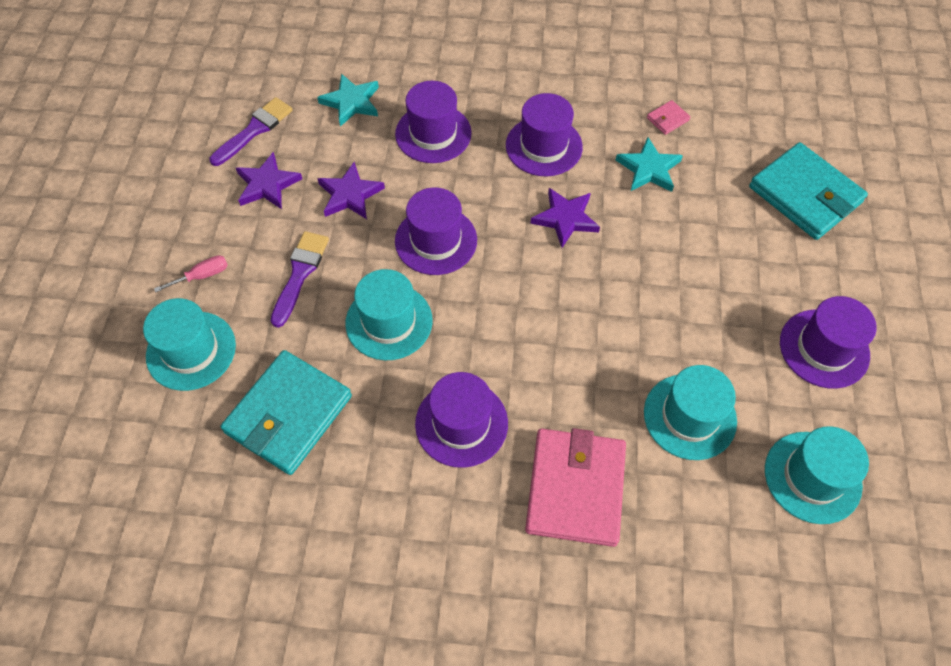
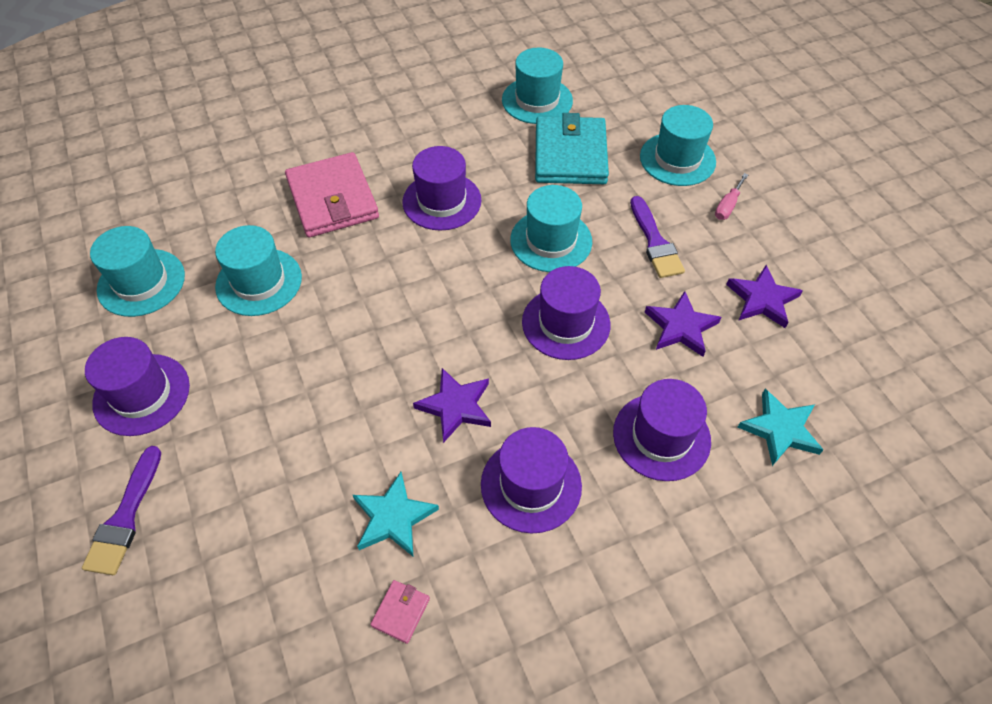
camera: 150 degrees right, 5 degrees down
(254, 130) = (835, 346): purple brush -> purple brush (125, 517)
(256, 520) = (537, 100): none -> turquoise hat
(805, 195) = (186, 579): turquoise wallet -> none

